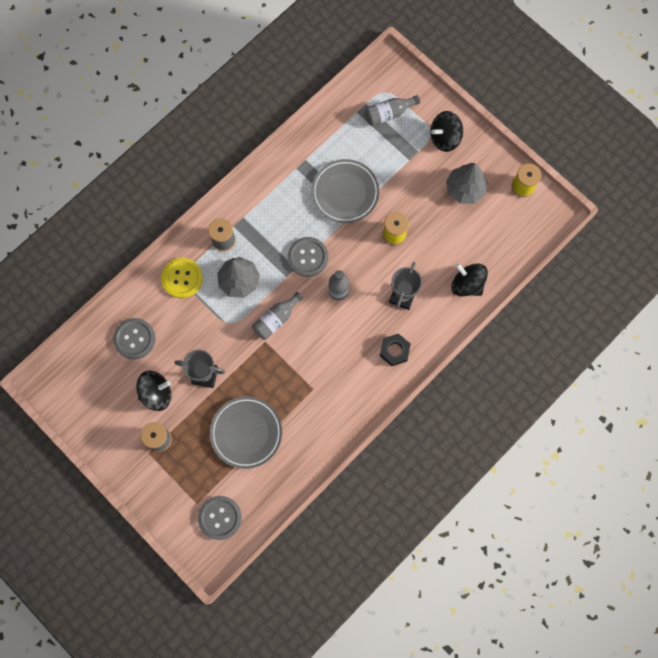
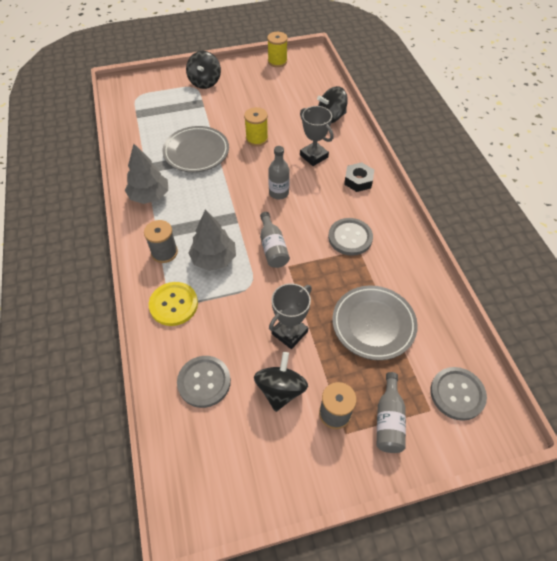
camera: 60 degrees left, 20 degrees down
(308, 257) = (232, 200): grey button -> grey button (350, 237)
(388, 114) = (156, 102): grey bottle -> grey bottle (389, 420)
(465, 189) = (254, 88): grey tree -> grey tree (149, 196)

